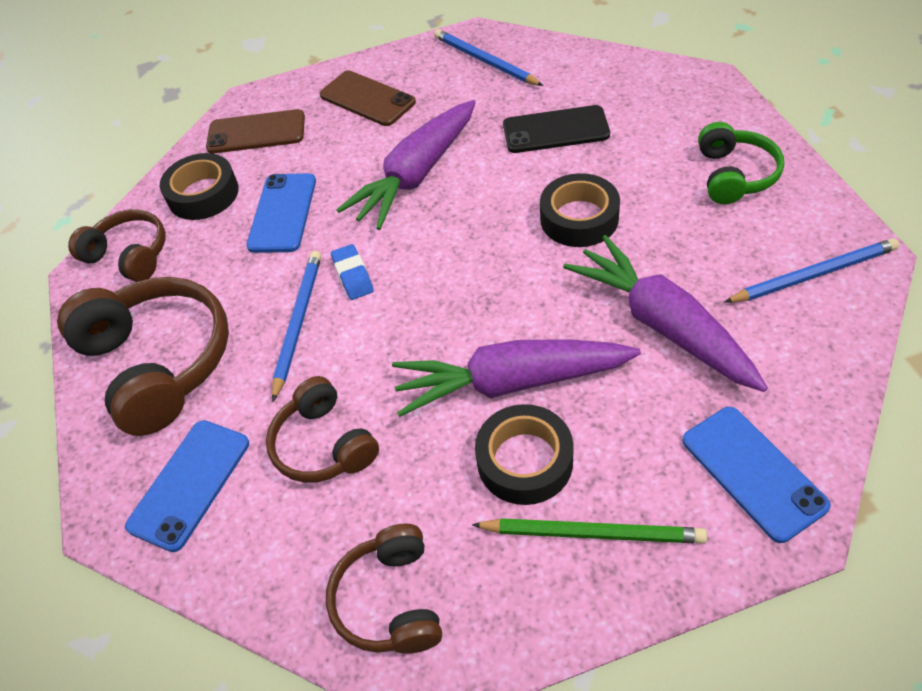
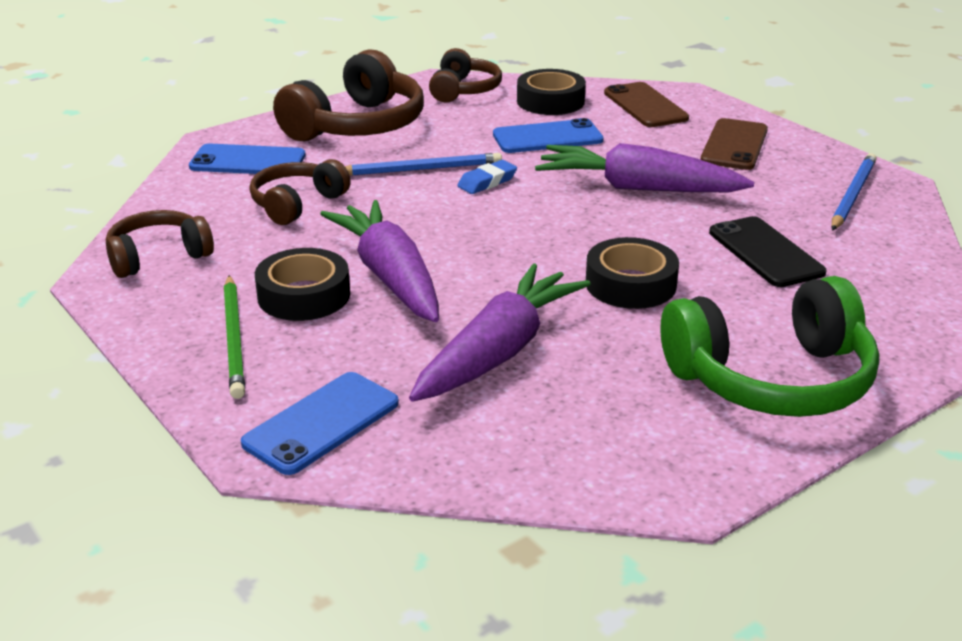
camera: 65 degrees right, 20 degrees down
(734, 175) = (772, 379): green headphones -> green headphones, size x1.69
(813, 274) = (627, 450): blue pencil -> none

